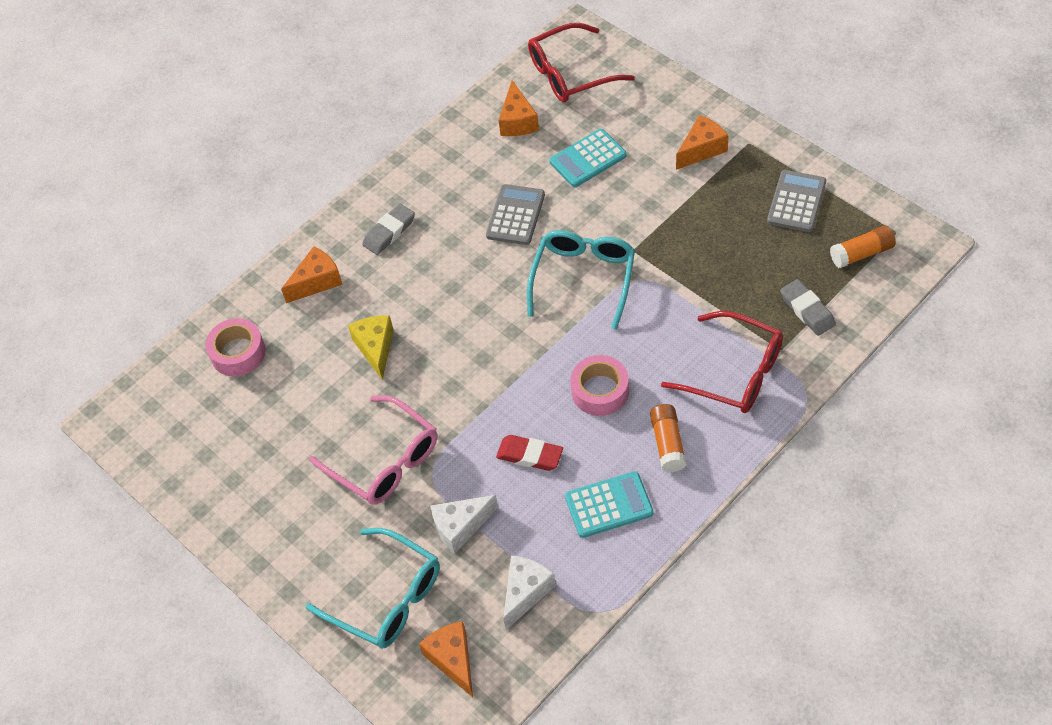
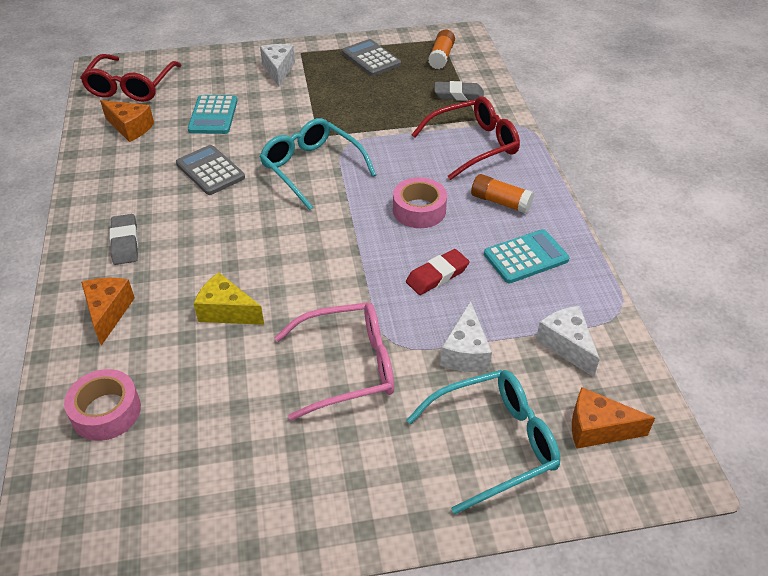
camera: 60 degrees left, 10 degrees down
(609, 505) = (526, 257): turquoise calculator -> turquoise calculator turned 45 degrees clockwise
(701, 149) = (278, 70): orange cheese -> white cheese

